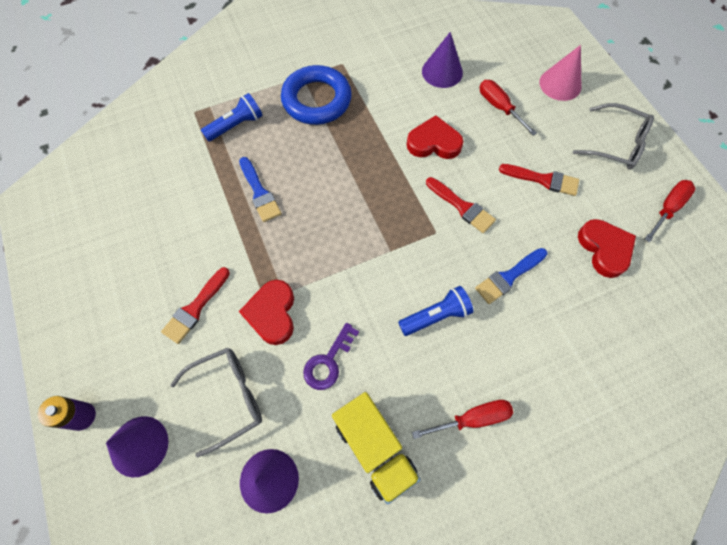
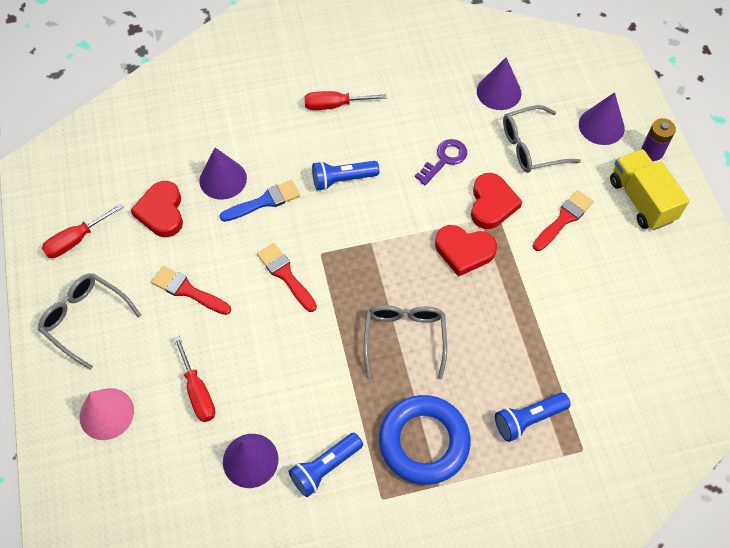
camera: 170 degrees left, 5 degrees down
(259, 192) = (501, 326): blue brush -> none
(343, 170) = (404, 338): none -> grey glasses
(374, 448) = (416, 98): yellow truck -> yellow truck (641, 200)
(387, 75) = (325, 468): none -> blue flashlight
(434, 142) = (292, 356): red heart -> red heart (464, 251)
(561, 295) = (223, 179): none -> purple cone

